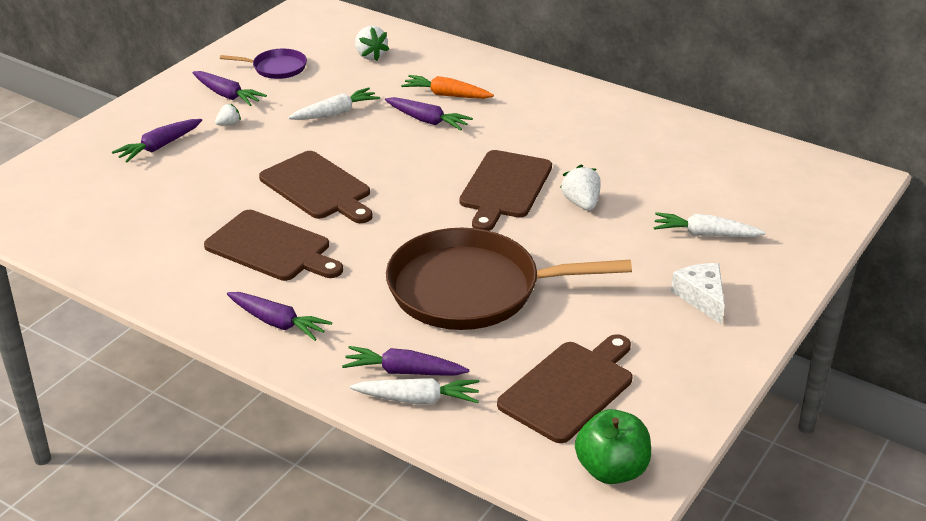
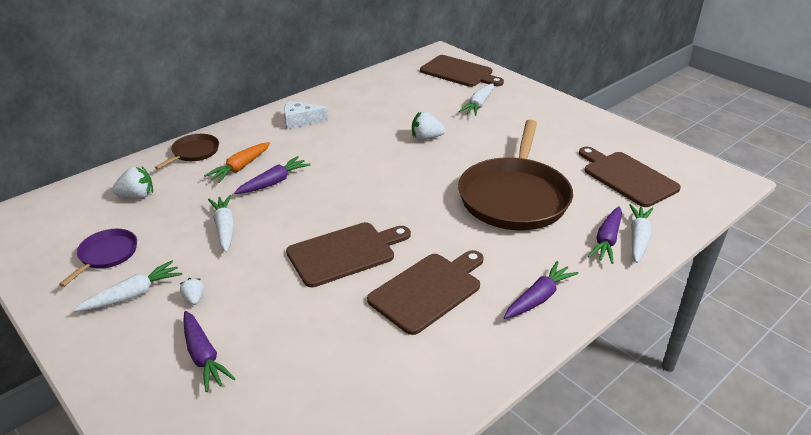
camera: 75 degrees left, 0 degrees up
(227, 95) = (133, 295): purple carrot -> white carrot
(462, 62) = (194, 152): none -> brown pan
(504, 187) = (392, 163): brown cutting board -> brown cutting board (459, 72)
(611, 470) = (702, 177): green apple -> none
(701, 297) = (542, 118): white cheese -> white cheese (300, 121)

